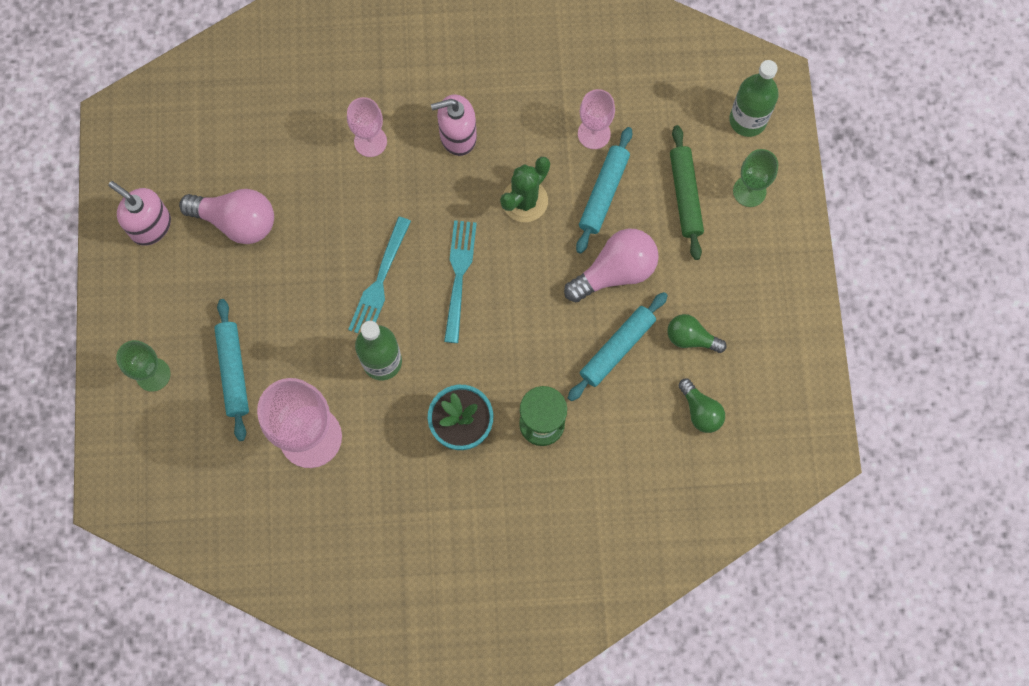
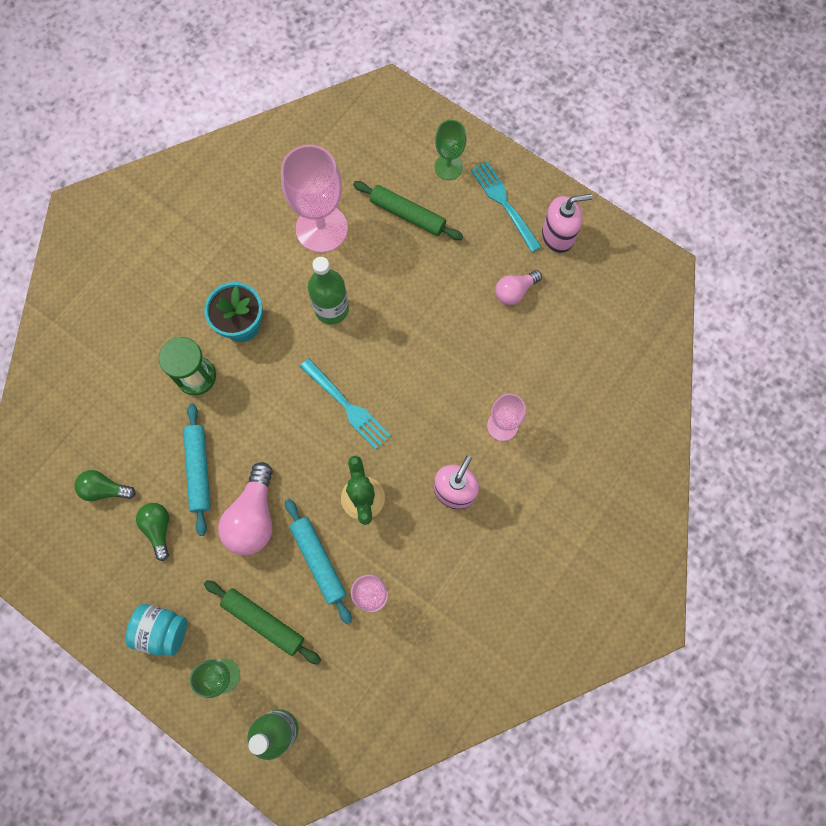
camera: 130 degrees right, 0 degrees up
(234, 371) = (407, 215): turquoise rolling pin -> green rolling pin
(237, 221) = (515, 291): pink light bulb -> pink light bulb, size x0.60
(380, 281) = (389, 350): turquoise fork -> turquoise fork (504, 203)
(691, 338) = (158, 528): green light bulb -> green light bulb turned 75 degrees counterclockwise
(760, 264) = (162, 630): none -> turquoise jar

